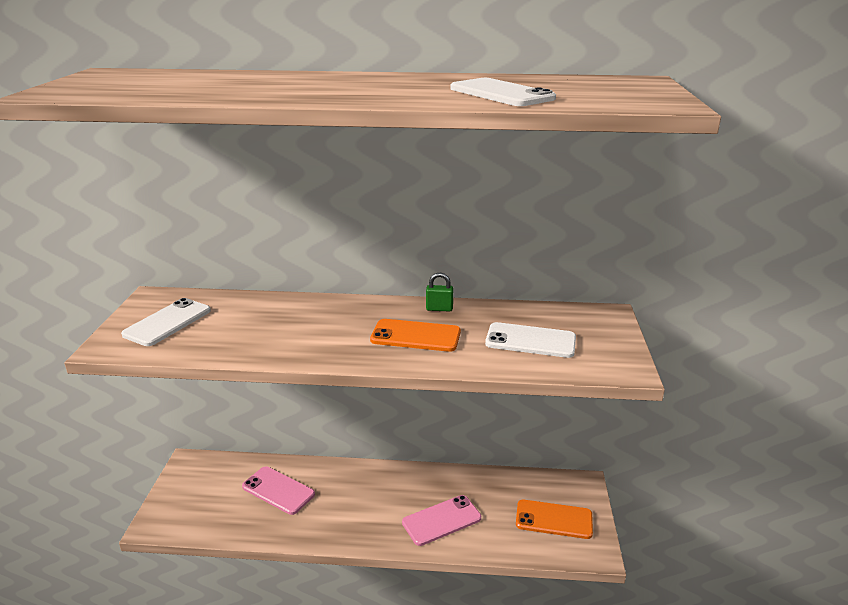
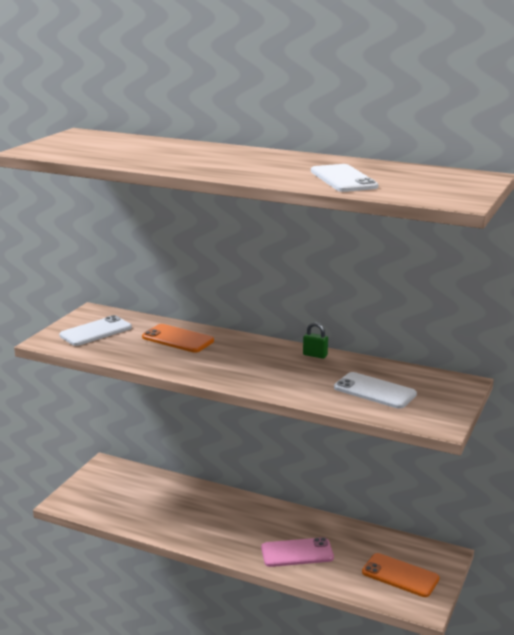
camera: 20 degrees right, 5 degrees down
(278, 490) = (168, 500): pink phone -> none
(415, 336) = (280, 372): orange phone -> orange phone (178, 339)

